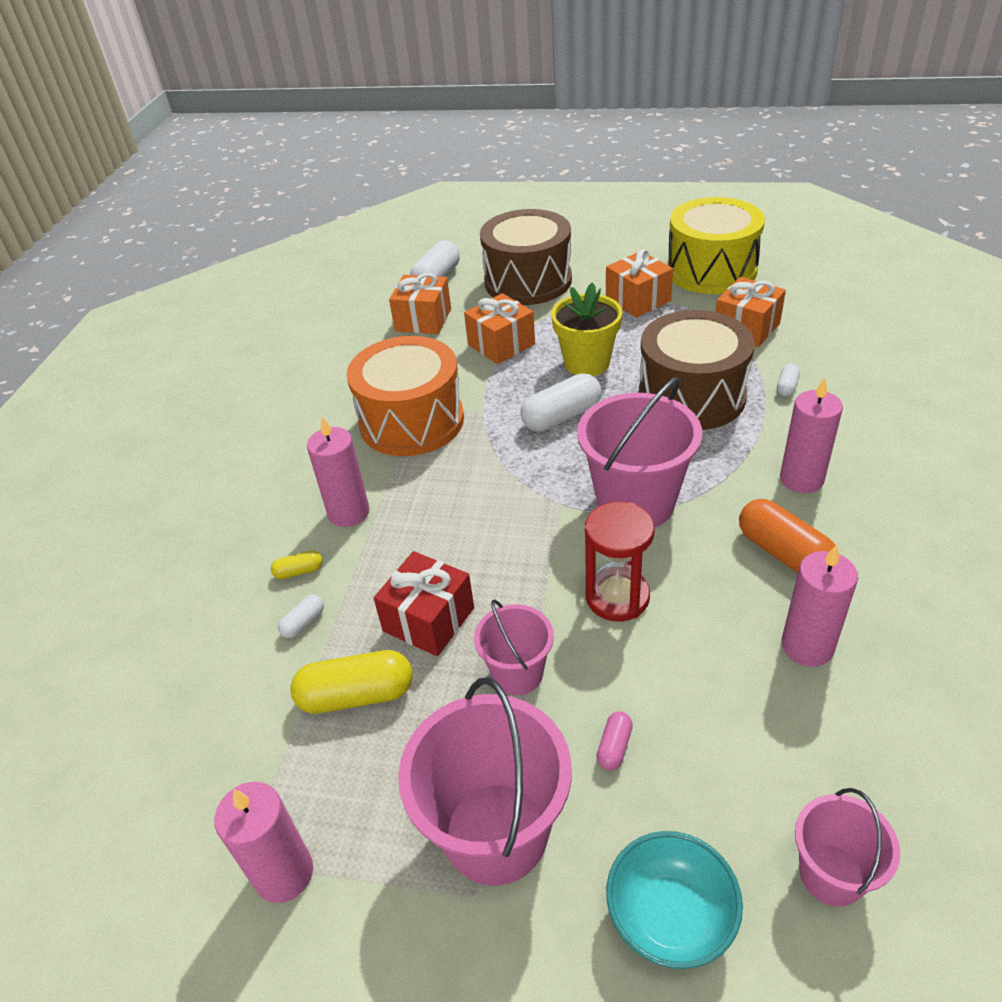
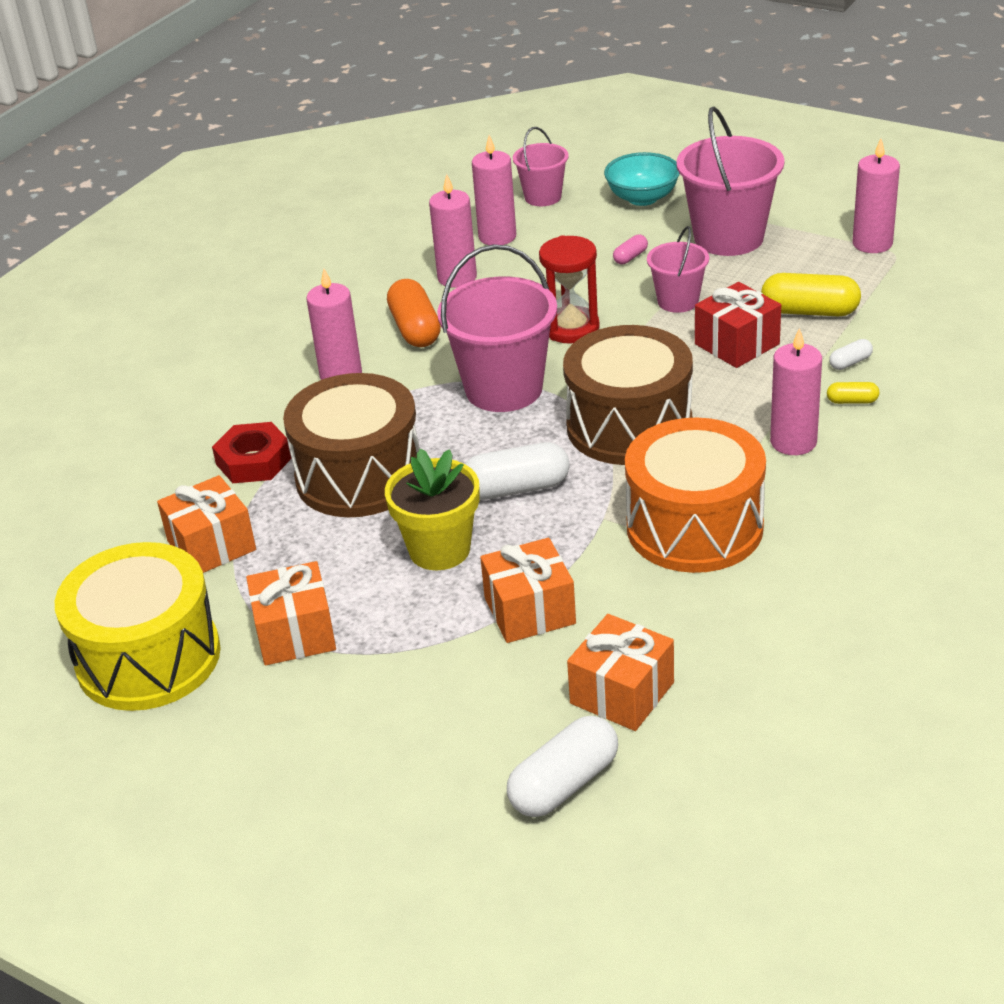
camera: 160 degrees left, 5 degrees down
(528, 281) = (420, 726): brown drum -> brown drum (629, 426)
(787, 387) = (254, 461): white capsule -> red nut
(822, 745) = (497, 236): none -> pink candle

